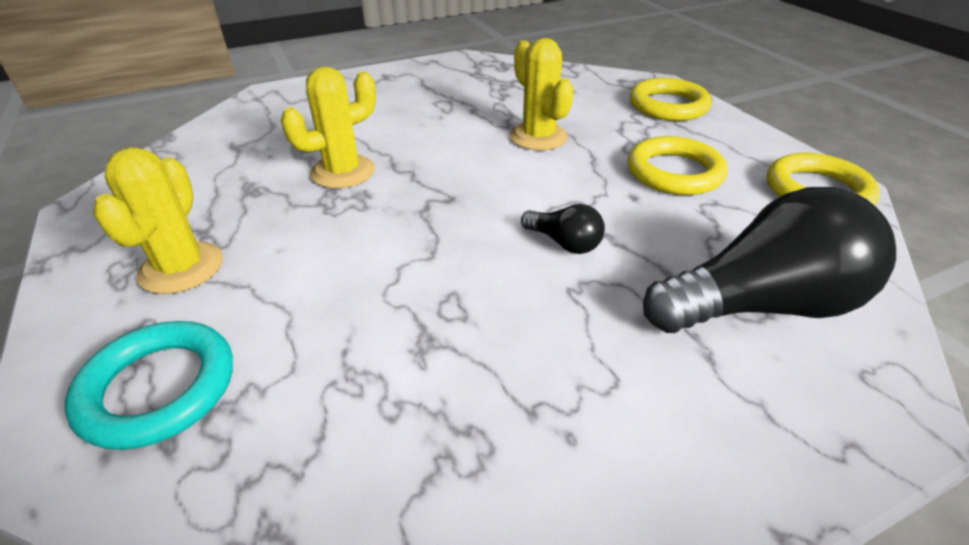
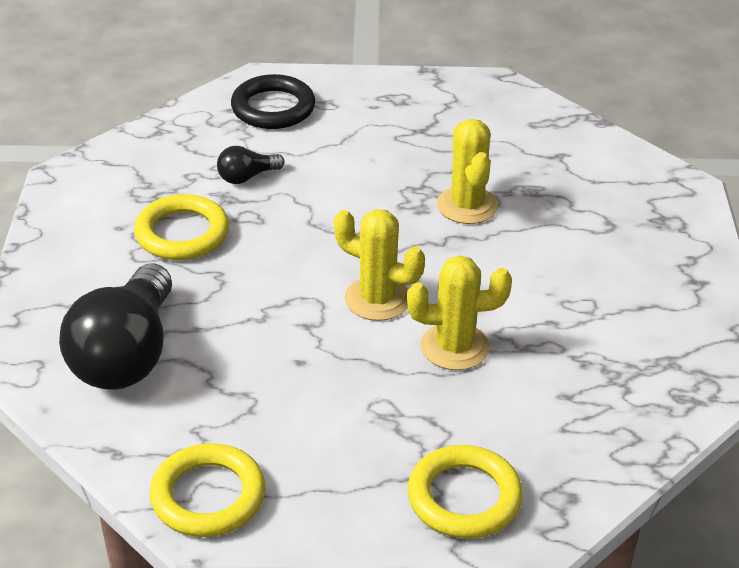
camera: 115 degrees right, 0 degrees up
(158, 388) = (273, 108): turquoise ring -> black ring
(181, 268) = (381, 119): yellow cactus -> yellow cactus (377, 299)
(564, 243) = (270, 291): black light bulb -> black light bulb (247, 177)
(674, 172) = (317, 411): yellow ring -> yellow ring (182, 233)

